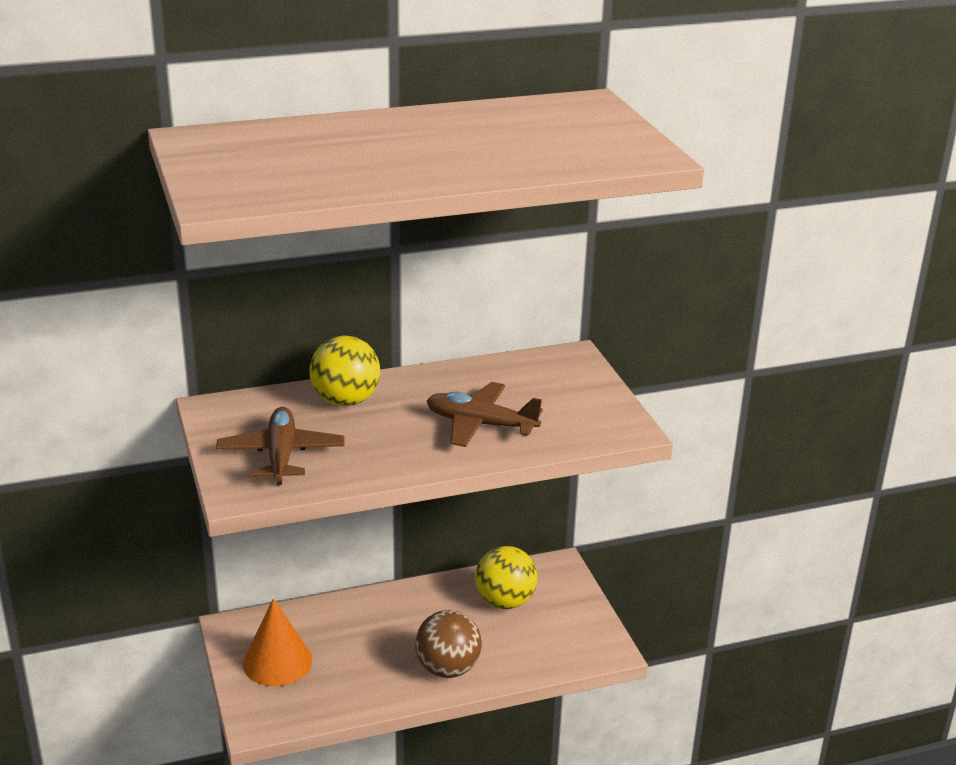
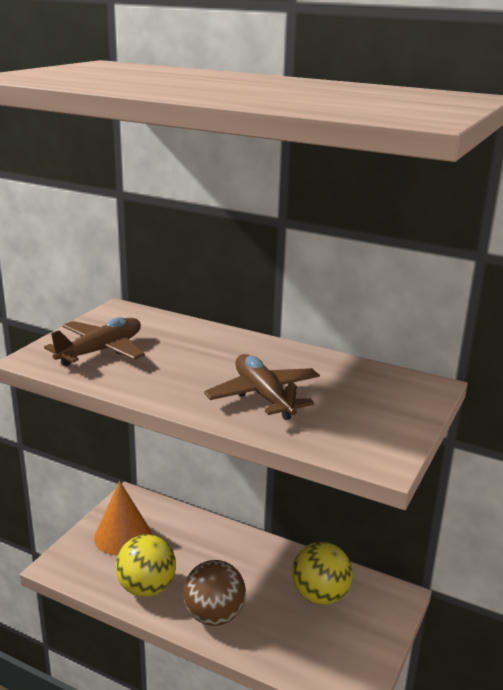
camera: 45 degrees right, 5 degrees down
(345, 401) = (202, 340): yellow ball -> yellow ball (146, 588)

